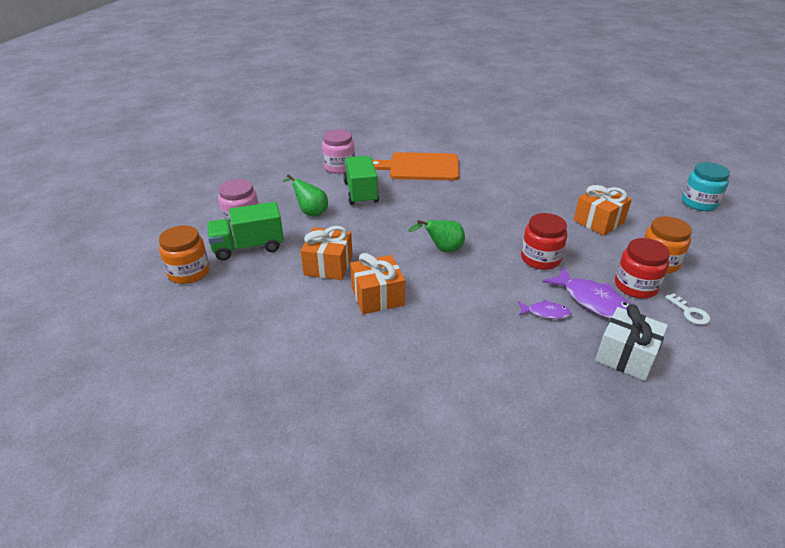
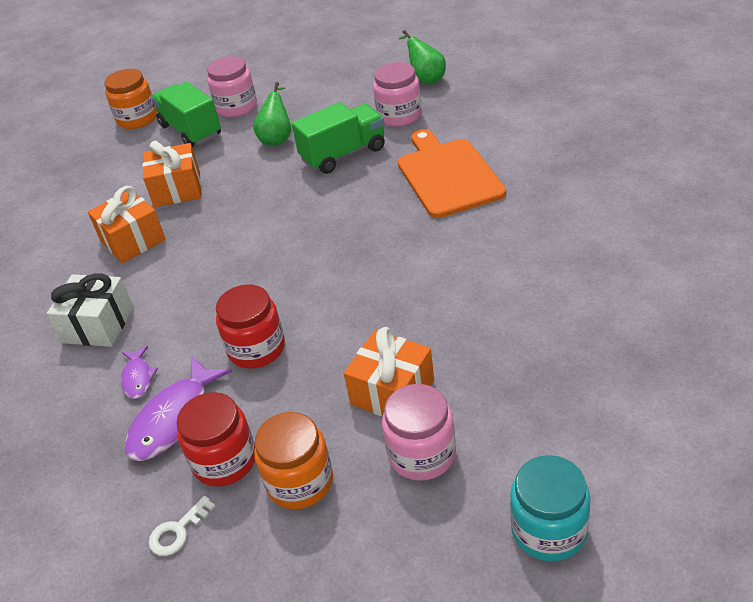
camera: 75 degrees right, 5 degrees up
(442, 250) = (242, 258): green pear -> green pear (425, 79)
(626, 356) = (70, 467): white gift -> white gift (98, 325)
(646, 223) = (422, 454): none -> pink jar

